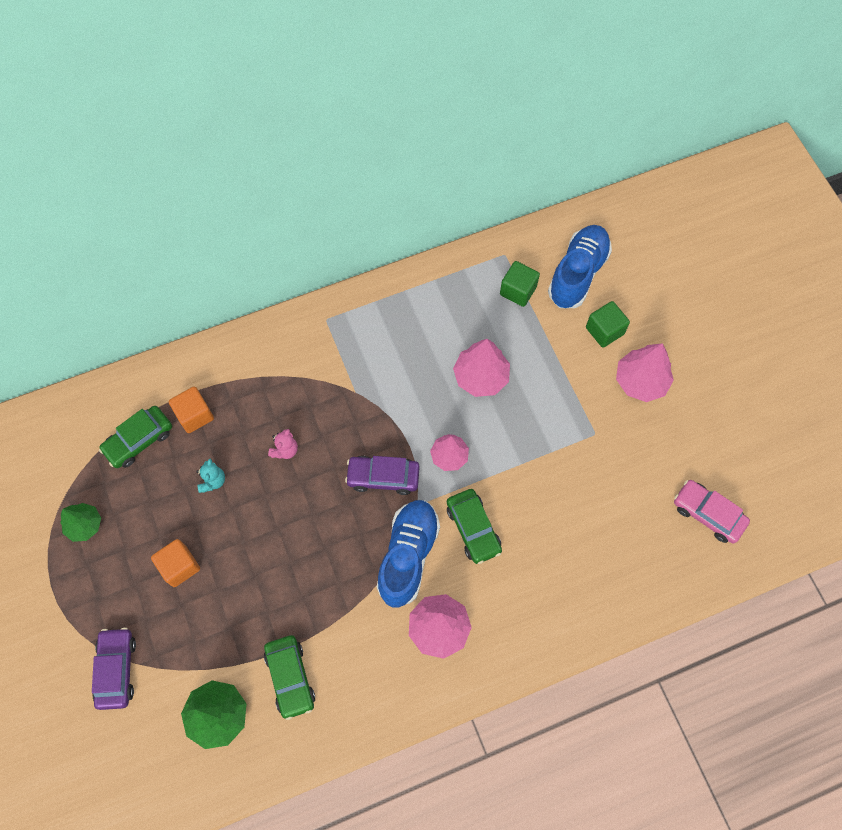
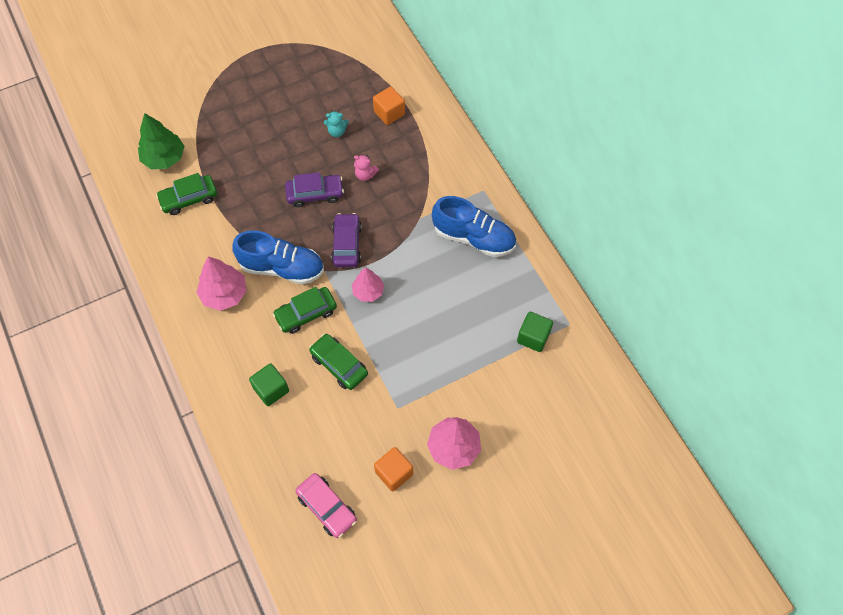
camera: 85 degrees right, 5 degrees down
(84, 525) = (299, 61): green tree -> none
(116, 669) = (197, 95): purple car -> purple car (315, 194)
(139, 440) = (366, 82): green car -> green car (339, 365)
(179, 566) = (270, 120): orange cube -> orange cube (394, 473)
(480, 377) = (443, 311): pink tree -> none
(577, 274) = (559, 388): blue shoe -> blue shoe (474, 238)
(604, 331) = (502, 414): green cube -> green cube (271, 389)
(708, 514) = (327, 507): pink car -> pink car turned 105 degrees clockwise

